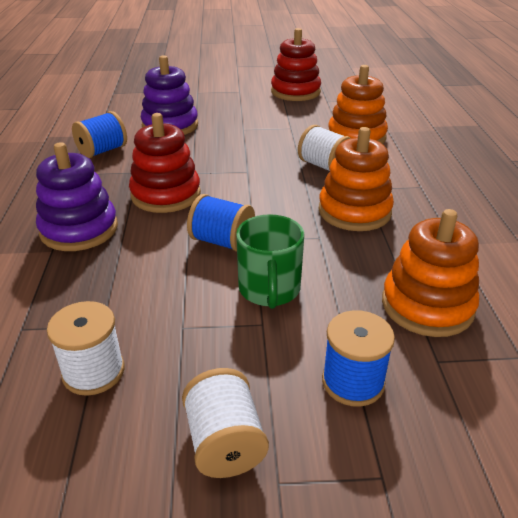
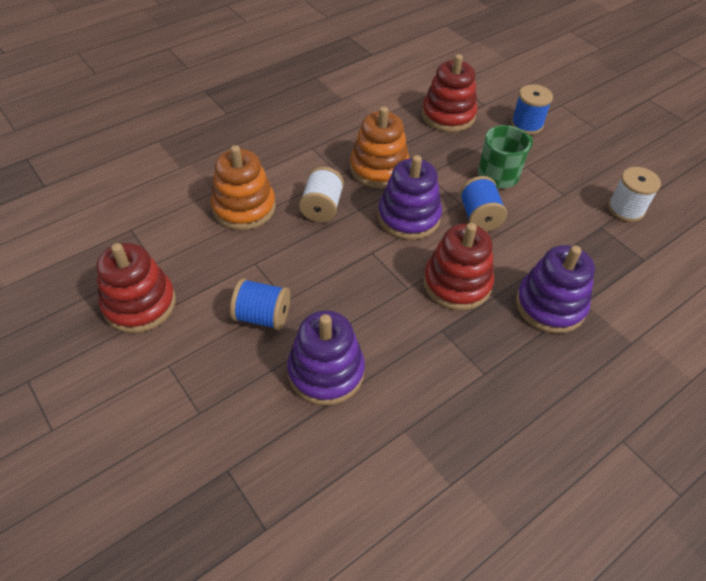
camera: 125 degrees left, 15 degrees up
(102, 151) = (432, 392): blue spool -> blue spool (262, 316)
(225, 442) = (600, 148): white spool -> none
(267, 202) = (408, 217): none -> purple stacking toy
(427, 305) = (448, 115): orange stacking toy -> red stacking toy

